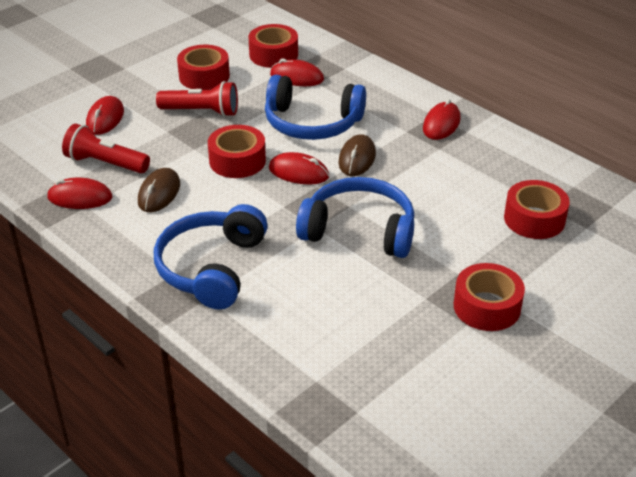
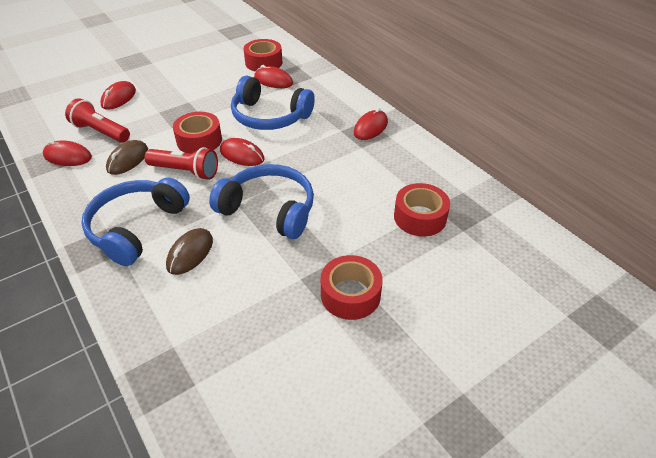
camera: 10 degrees right, 5 degrees up
(201, 112) = (191, 100): red flashlight -> red flashlight (185, 171)
(204, 76) = (205, 74): red tape -> none
(357, 158) = (292, 148): brown mouse -> brown mouse (190, 253)

